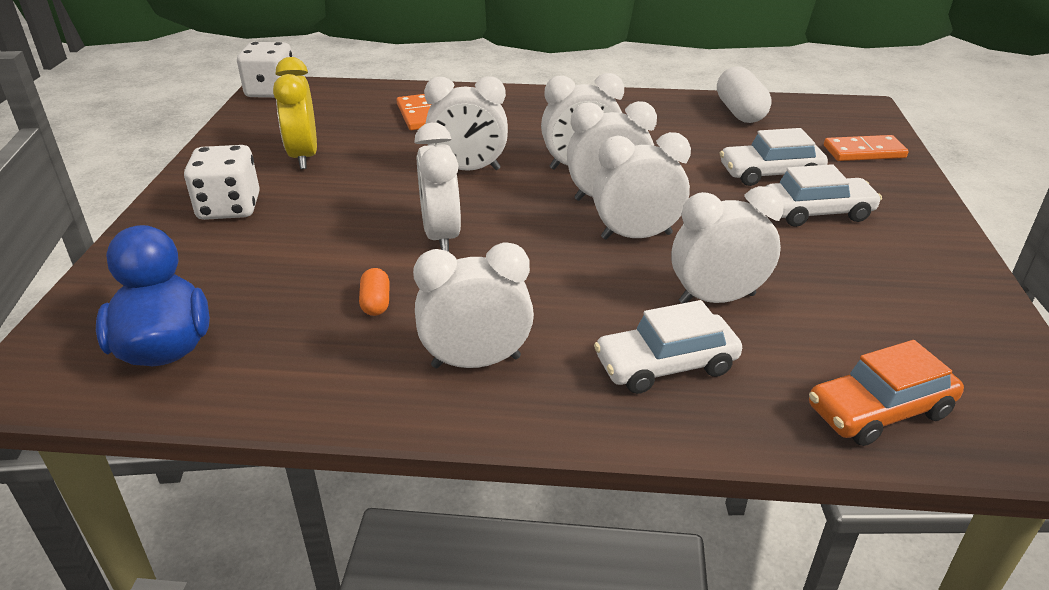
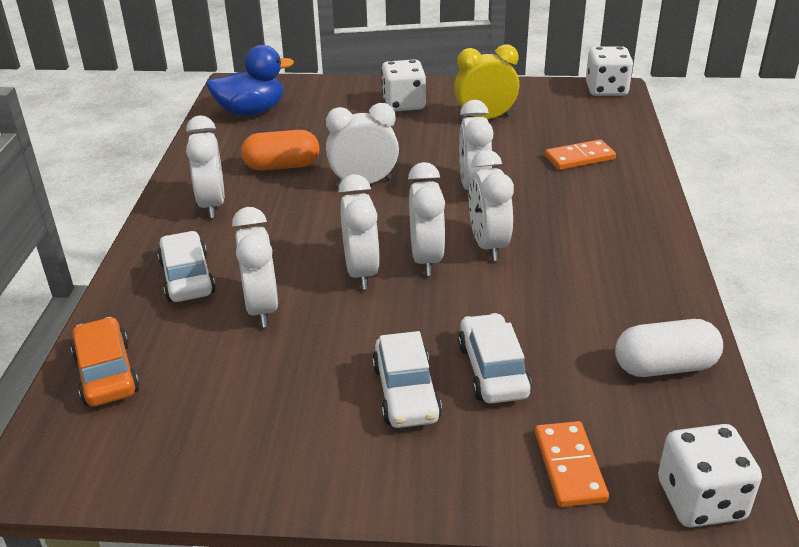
camera: 90 degrees right, 0 degrees up
(376, 303) = (282, 166): orange capsule -> orange capsule, size x1.93
(868, 116) = (701, 500): none -> white dice

